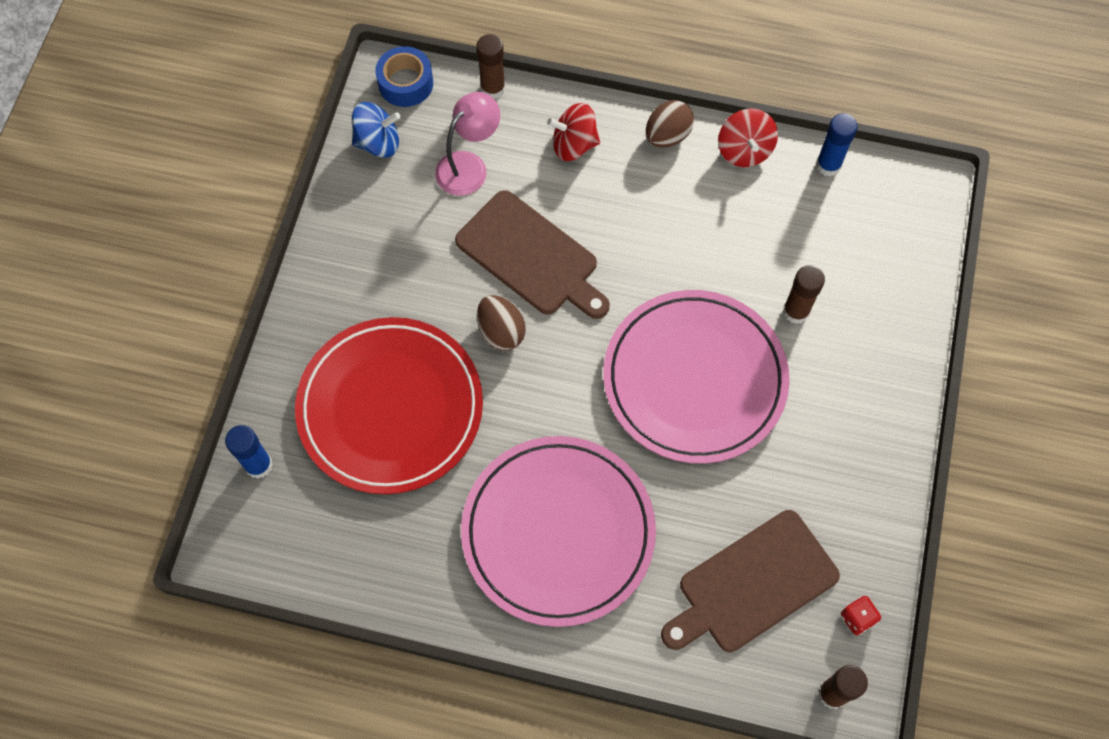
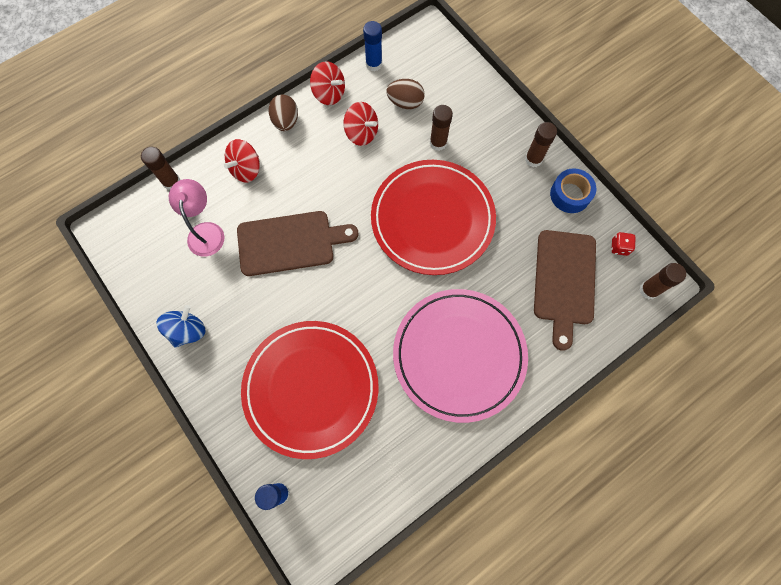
camera: 50 degrees left, 5 degrees up
(378, 143) = (143, 268): blue spinning top -> blue spinning top (187, 331)
(405, 83) = (121, 224): blue tape -> blue tape (570, 194)
(501, 332) = (319, 293): brown egg -> brown egg (405, 102)
(694, 379) = (432, 219): pink plate -> red plate
(728, 222) = (361, 133): none -> red spinning top
(878, 433) = (533, 159): none -> brown glue stick

